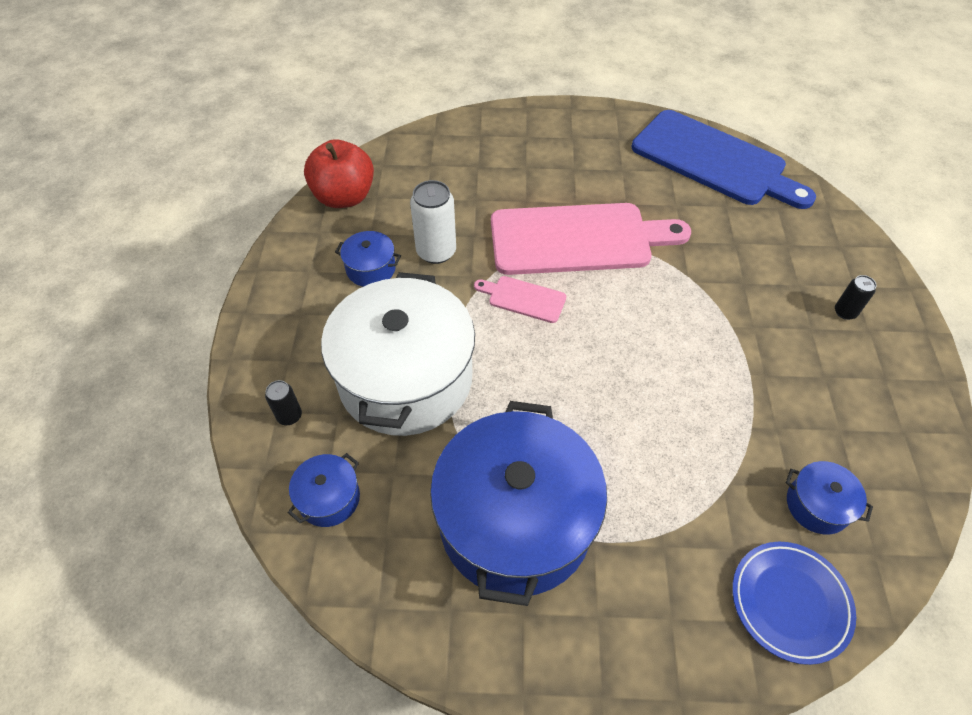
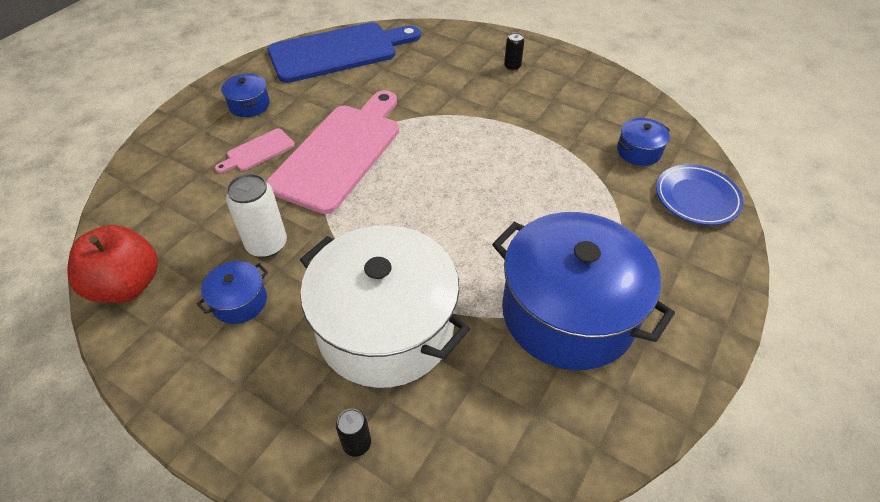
camera: 60 degrees left, 5 degrees down
(329, 498) = (470, 443): blue pot -> blue pot (249, 105)
(523, 298) = (369, 211): pink cutting board -> pink cutting board (258, 151)

